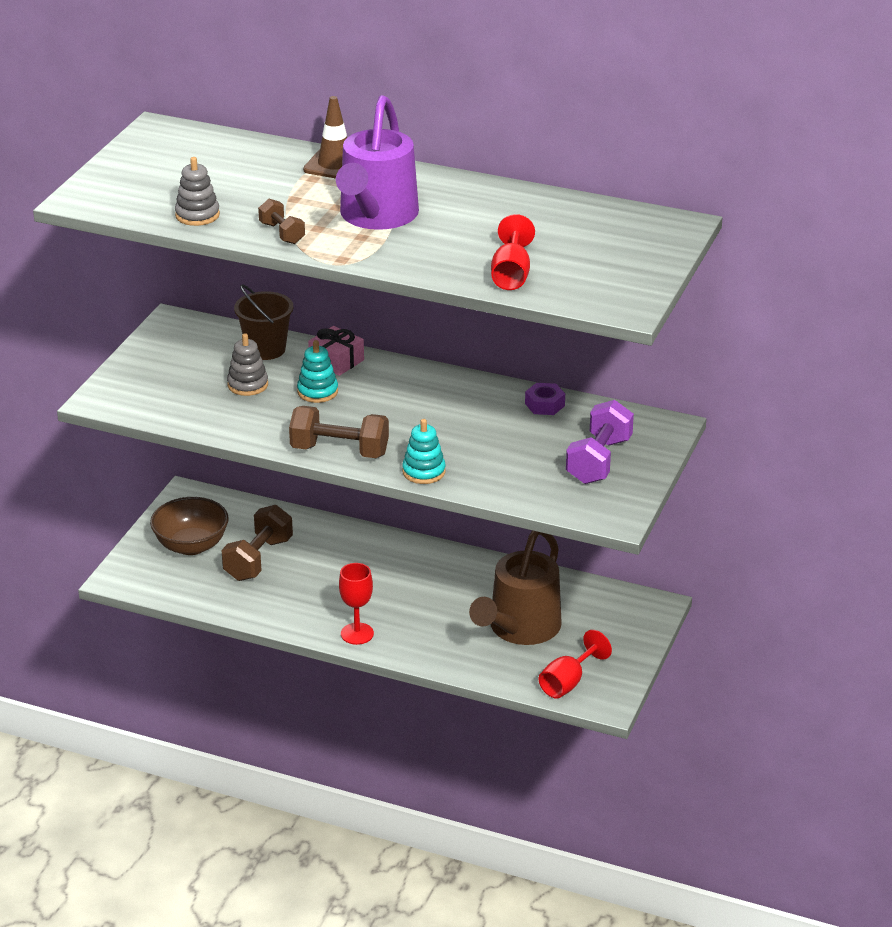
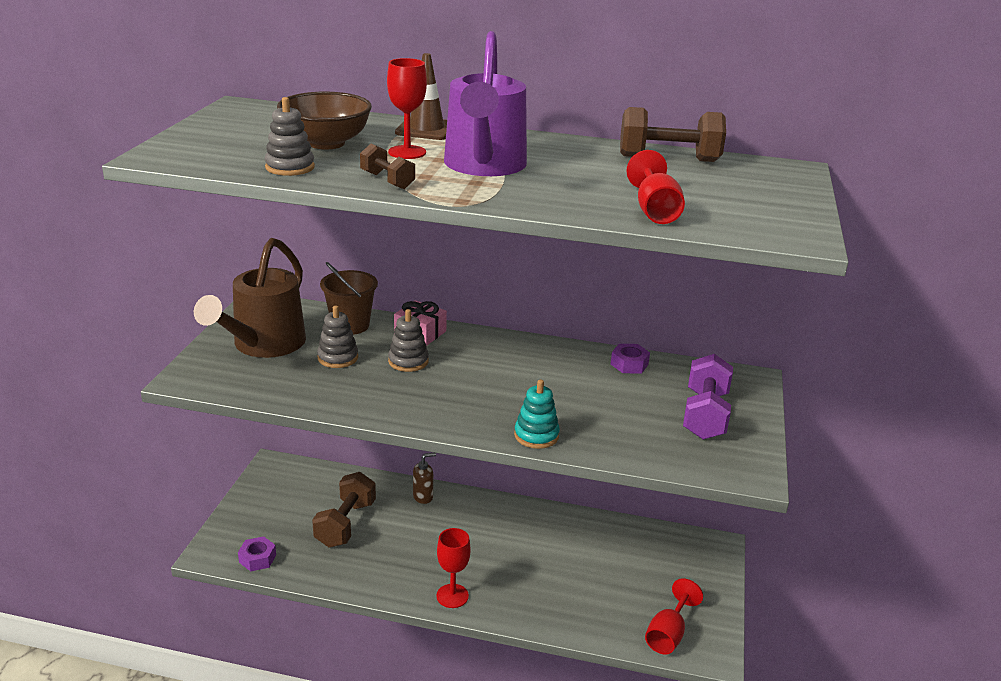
camera: 10 degrees left, 5 degrees down
(164, 586) = (257, 558): none -> purple nut
(191, 545) = (280, 514): brown bowl -> brown bowl (326, 143)
(308, 197) = (407, 152): none -> red goblet
(317, 392) = (408, 361): turquoise stacking toy -> grey stacking toy
(339, 451) = (444, 418): brown dumbbell -> brown dumbbell (668, 159)
(346, 537) = (423, 497): none -> brown soap dispenser
(519, 629) = (604, 579): brown watering can -> brown watering can (263, 345)

